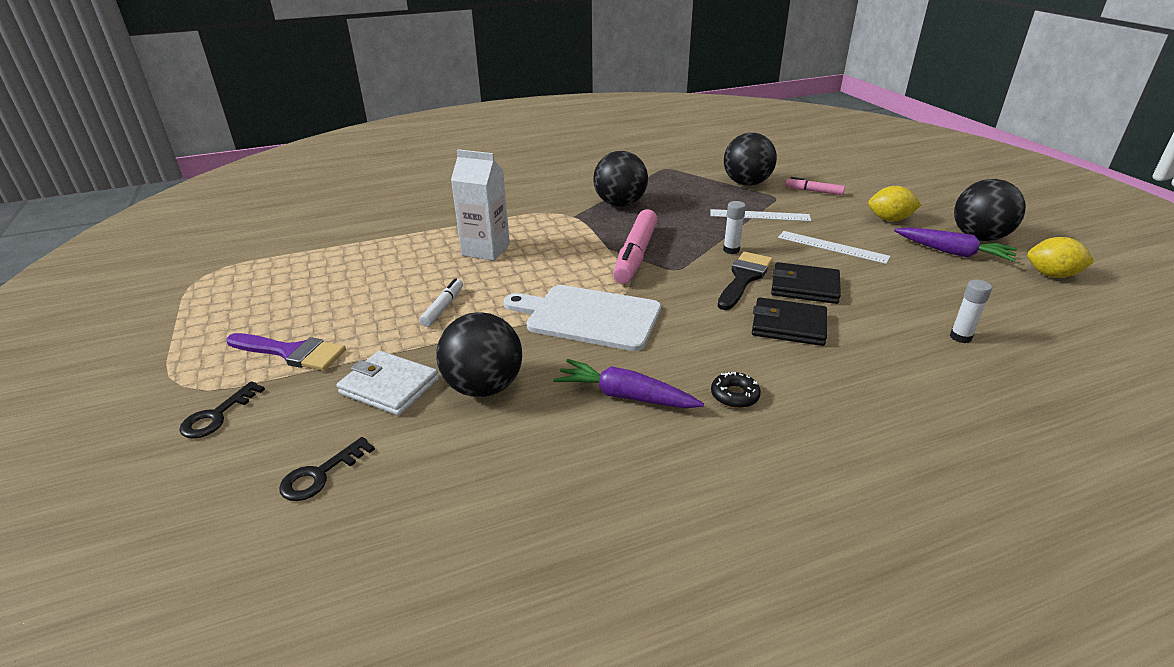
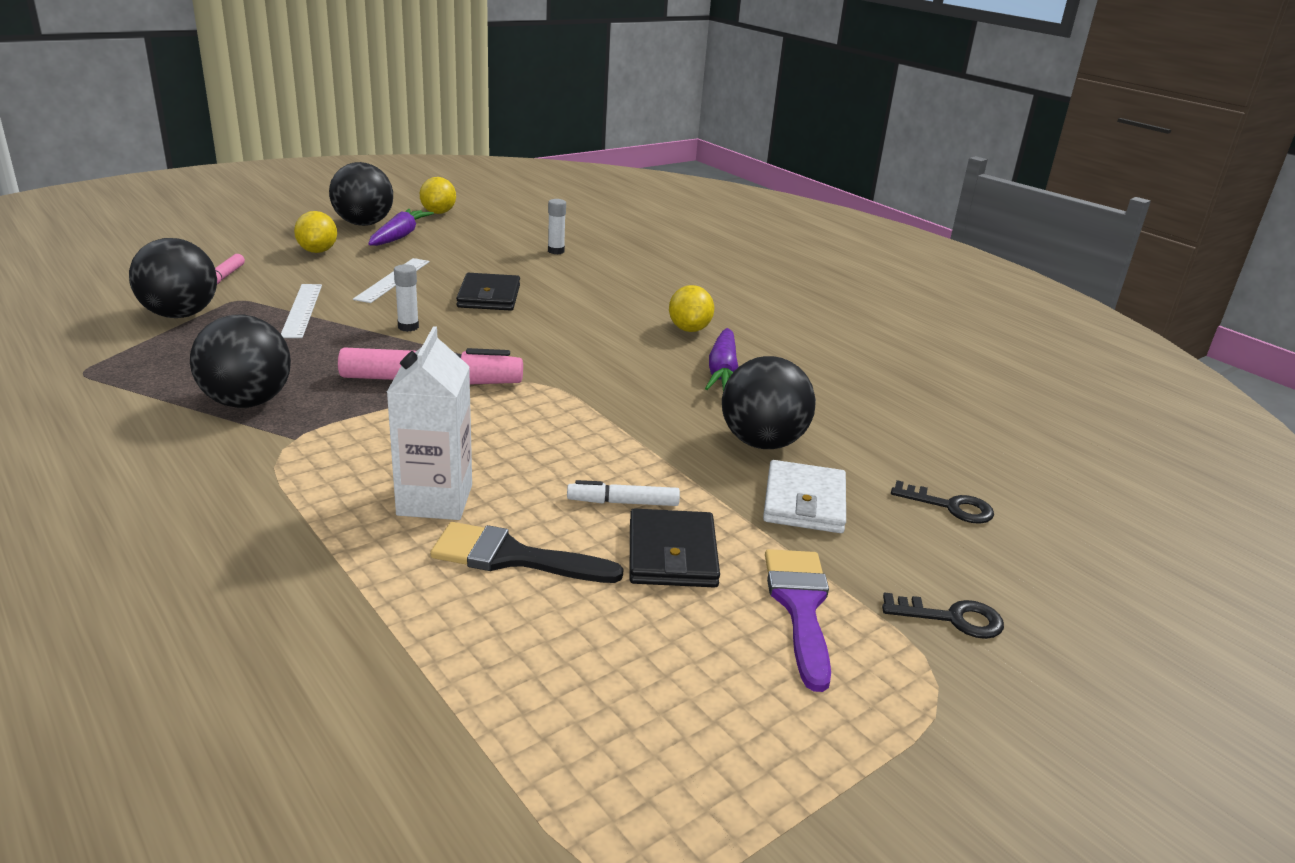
camera: 110 degrees left, 5 degrees down
(588, 317) = (597, 399): white cutting board -> none
(734, 395) = (689, 329): black donut -> yellow lemon
(744, 278) = (478, 322): black brush -> black brush (513, 557)
(788, 325) = (567, 306): black wallet -> black wallet (672, 554)

